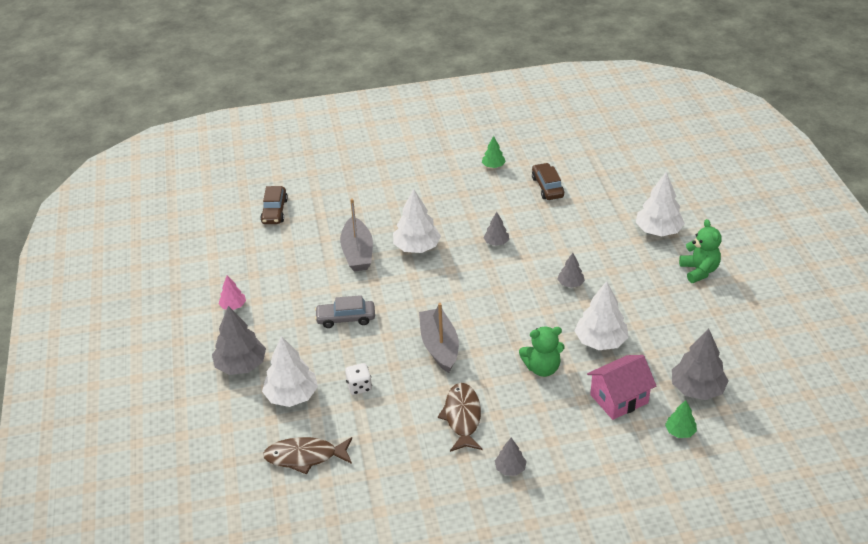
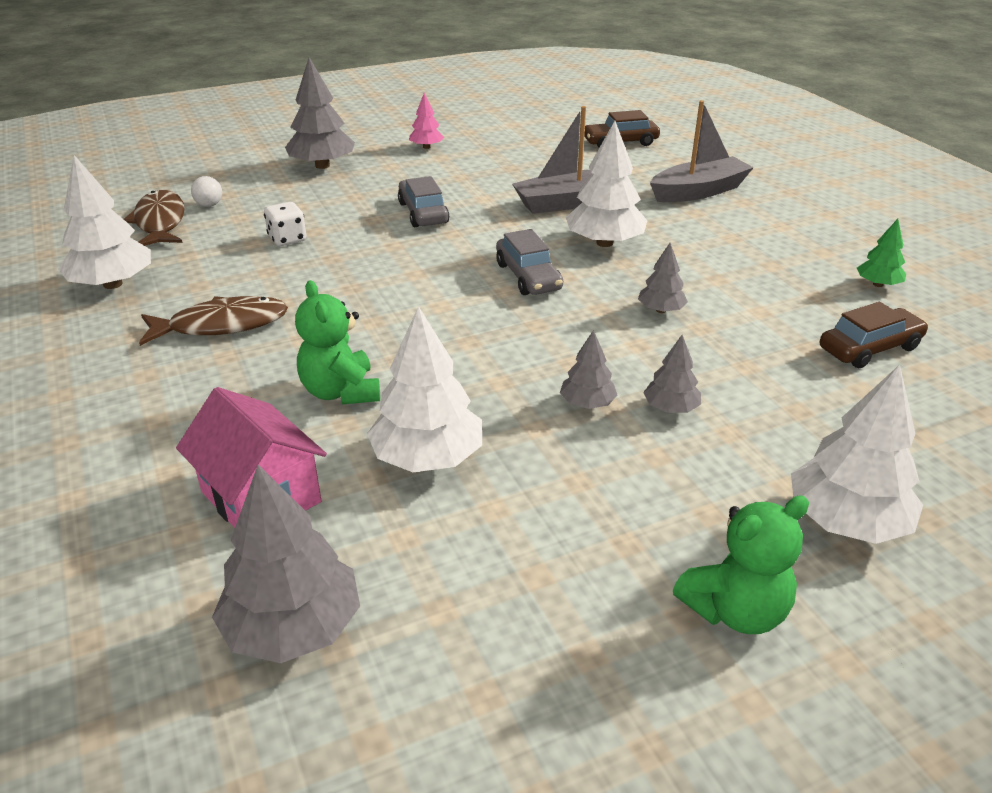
camera: 75 degrees right, 5 degrees down
(286, 429) = (209, 205): none -> white ball
(291, 396) = (269, 200): white tree -> white tree (112, 284)
(439, 346) = (379, 288): grey boat -> grey boat (698, 191)
(446, 284) = (528, 277): none -> grey car
(510, 468) = (100, 382): grey tree -> grey tree (671, 408)
(680, 431) = (156, 602): green tree -> none

